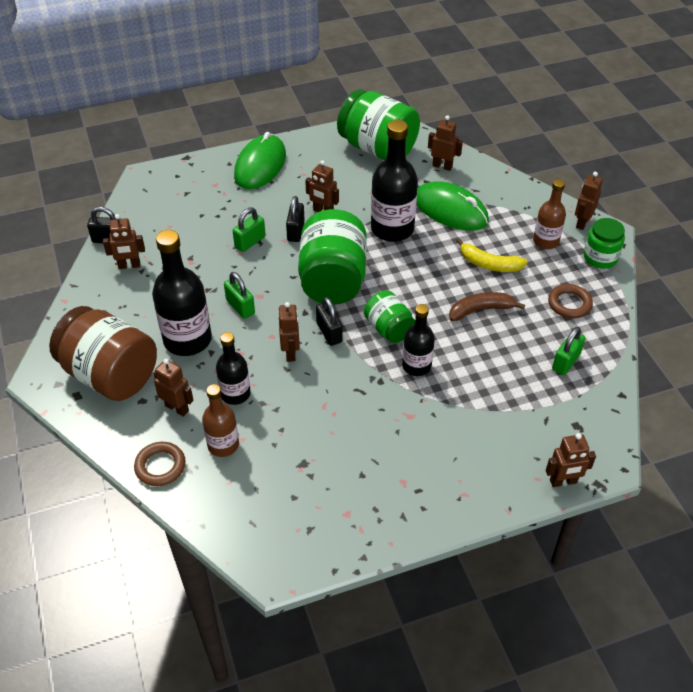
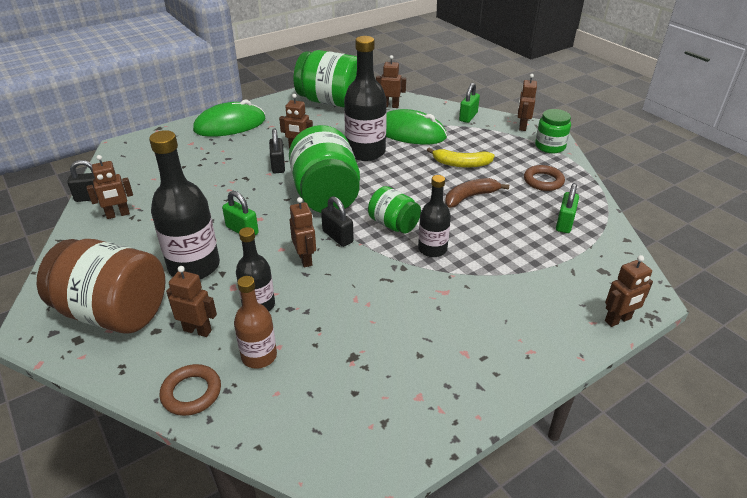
camera: 15 degrees left, 10 degrees down
(250, 242) = (237, 179): green padlock -> green padlock (468, 117)
(260, 165) = (230, 125): green mouse -> green mouse turned 60 degrees clockwise
(545, 241) = (500, 142): brown bottle -> none

